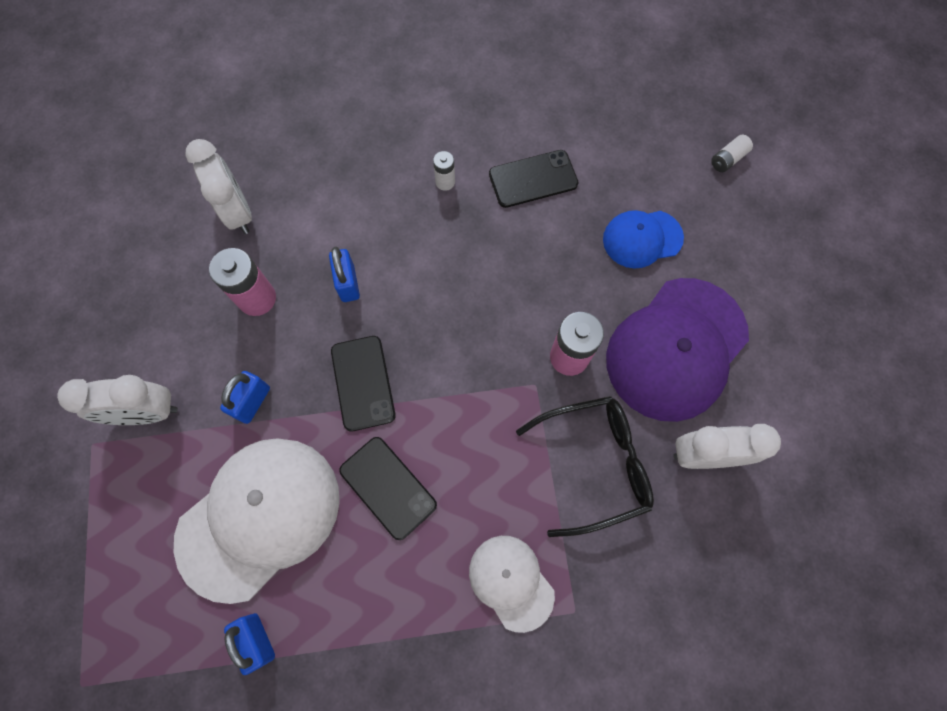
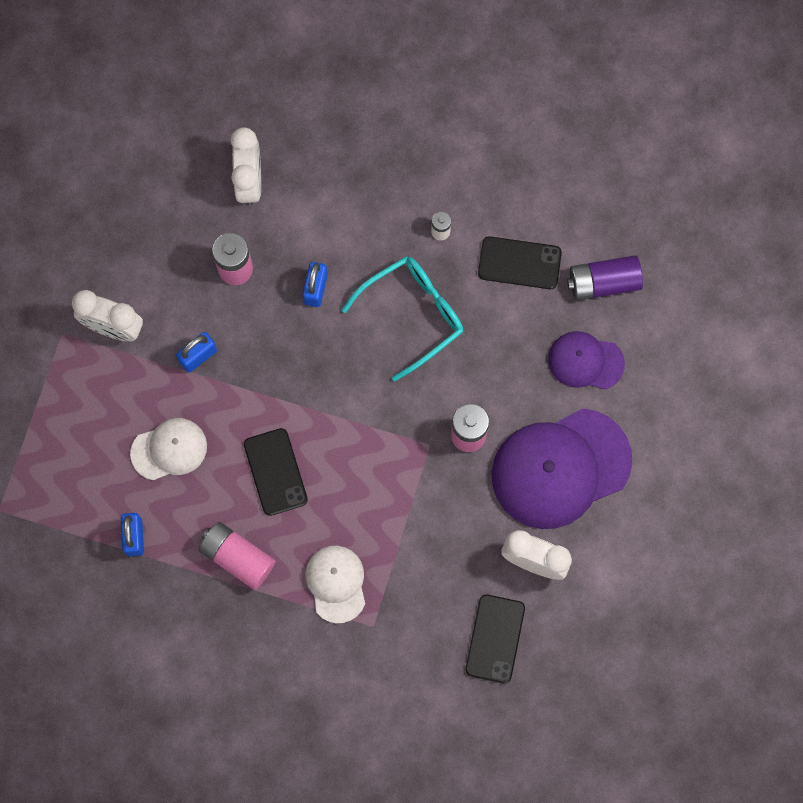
camera: 25 degrees right, 5 degrees up
(259, 517) = (169, 449): white cap -> white cap, size x0.54
(363, 383) = (291, 380): black phone -> black phone (495, 639)
(387, 606) = (237, 557): none -> pink battery
(456, 266) = (413, 314): none -> turquoise glasses
(594, 464) = (444, 528): black glasses -> none
(618, 164) = (603, 282): none -> purple battery
(642, 239) = (585, 361): blue cap -> purple cap
(727, 159) = (705, 322): white battery -> none

